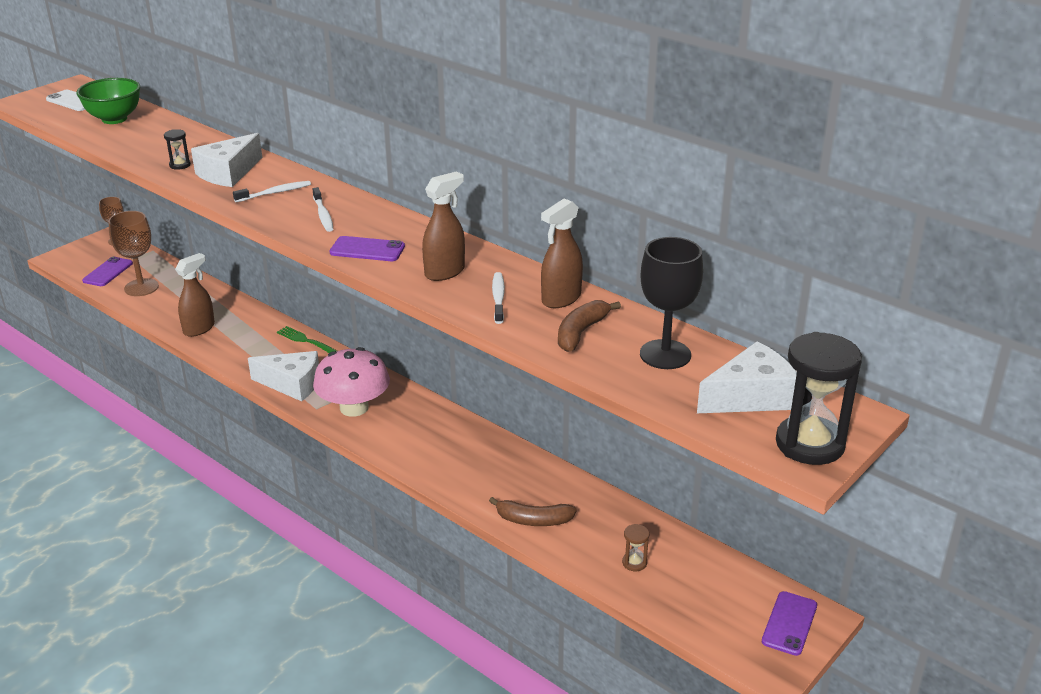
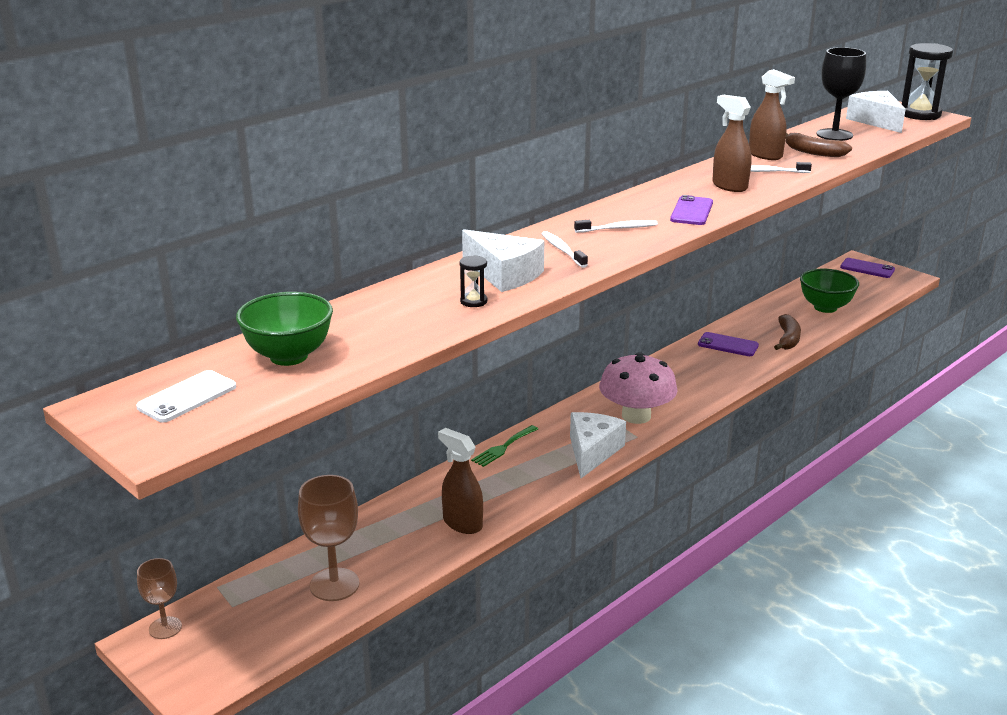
camera: 85 degrees left, 5 degrees down
(108, 272) = (272, 625): purple phone -> purple phone (728, 345)
(634, 563) = (825, 307): brown hourglass -> green bowl

